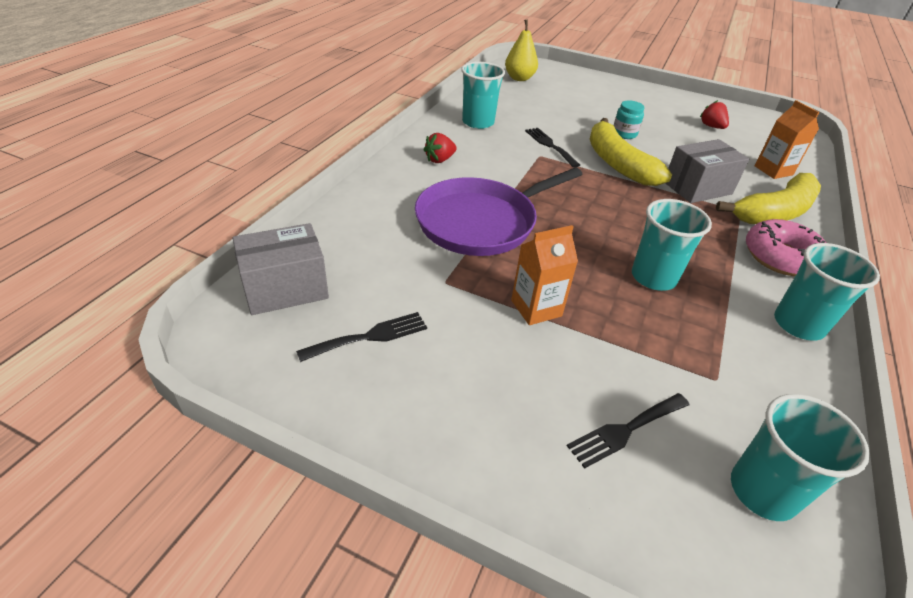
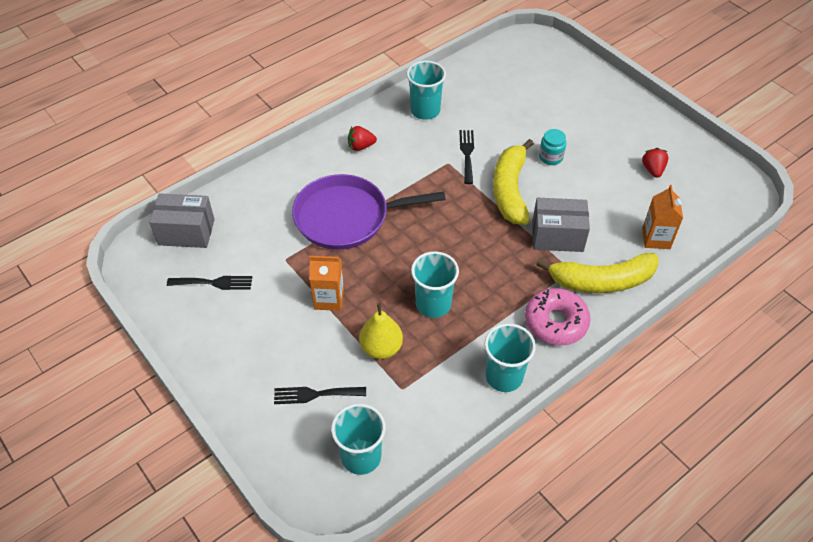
camera: 30 degrees right, 10 degrees up
(519, 78) = (512, 59): yellow pear -> yellow pear (381, 348)

